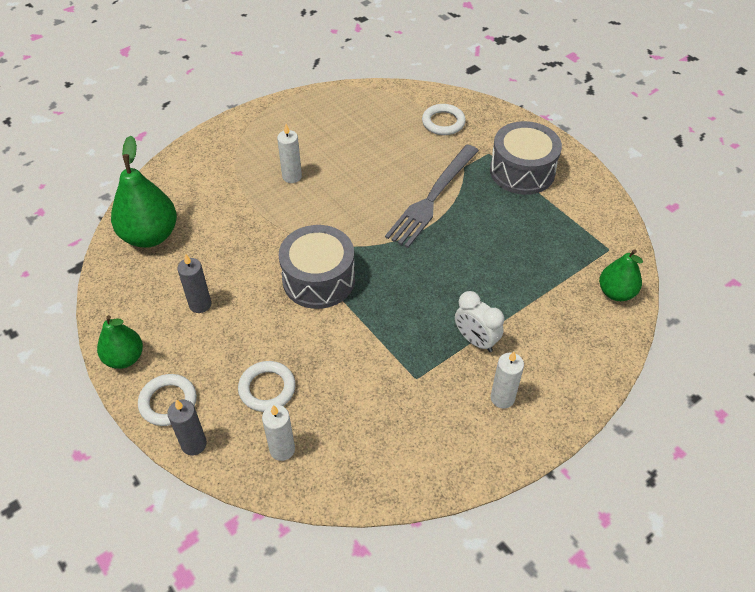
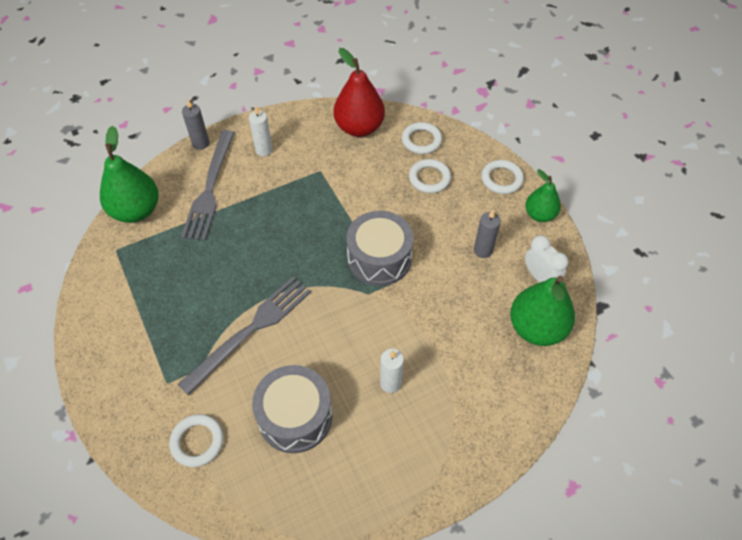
camera: 170 degrees left, 5 degrees up
(194, 444) = (481, 151): grey candle -> grey candle (201, 143)
(282, 449) = (421, 140): white candle -> white ring
(378, 458) = (359, 128): none -> red pear
(475, 340) = (266, 190): white clock -> white clock (540, 277)
(522, 171) = (144, 350): grey drum -> grey drum (295, 416)
(546, 333) = (210, 188): none -> grey fork
(616, 293) = (136, 211): green pear -> green pear, size x1.62

